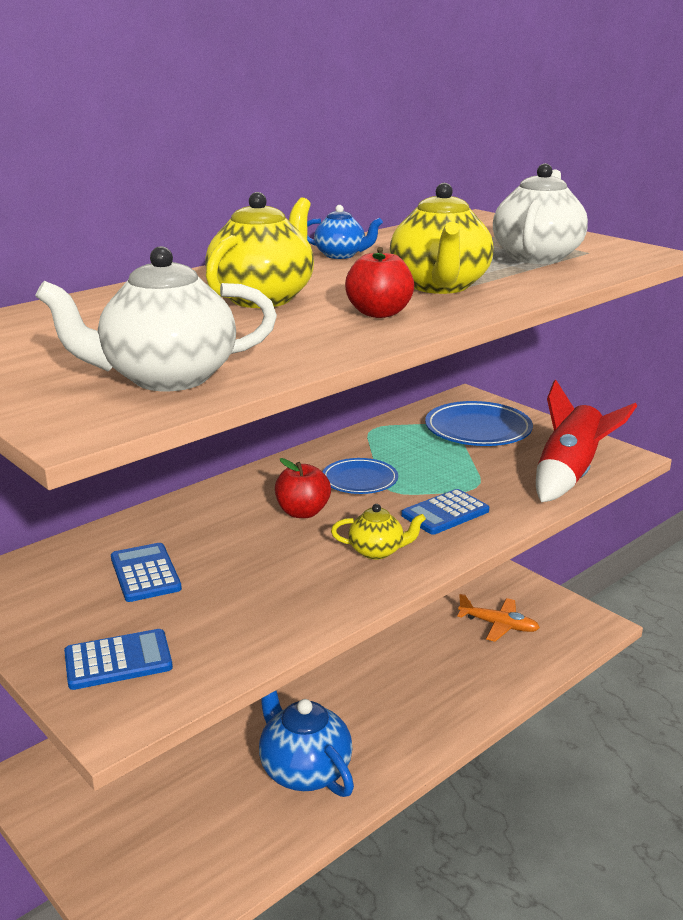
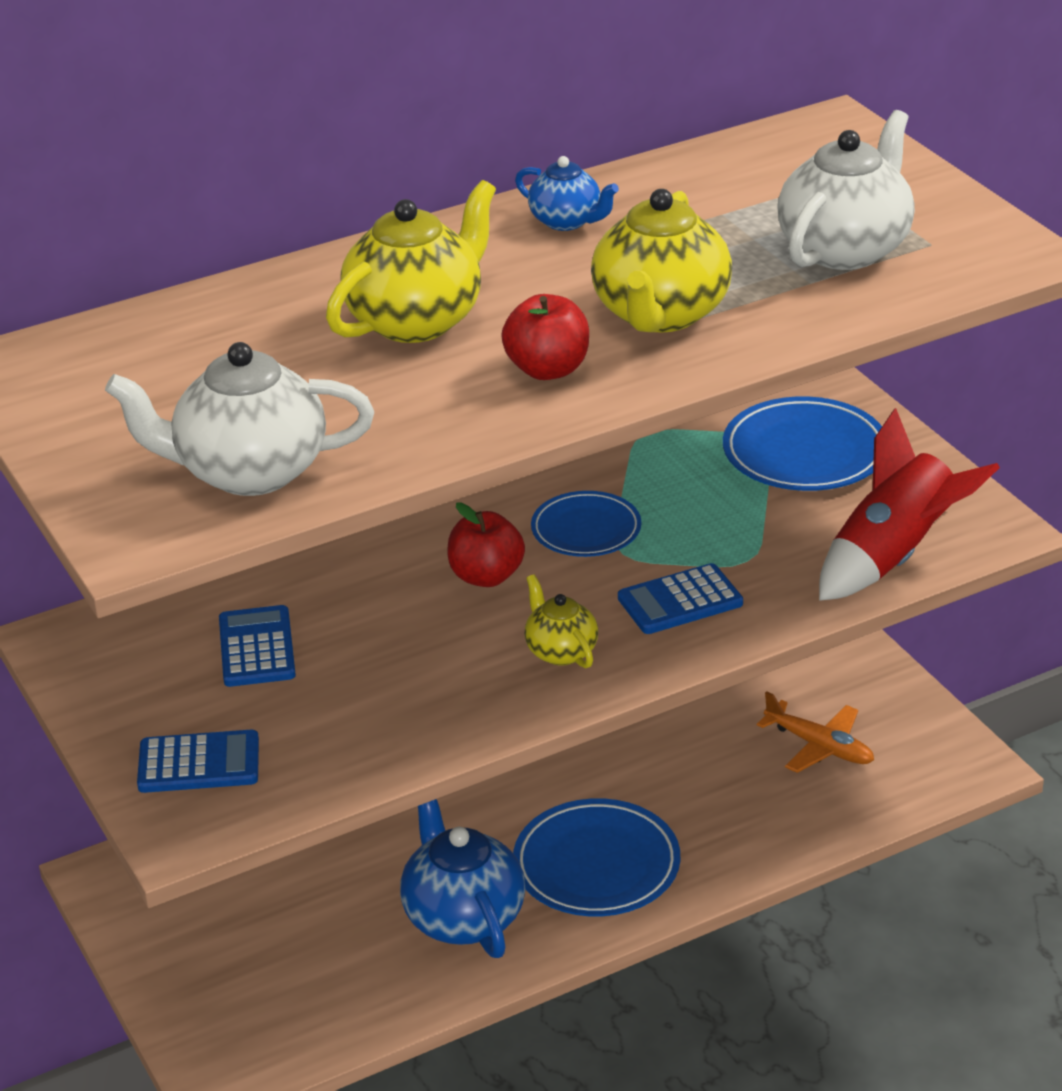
camera: 15 degrees right, 10 degrees up
(377, 551) = (560, 651): yellow teapot -> yellow teapot turned 135 degrees counterclockwise
(386, 719) = (596, 865): none -> blue plate

